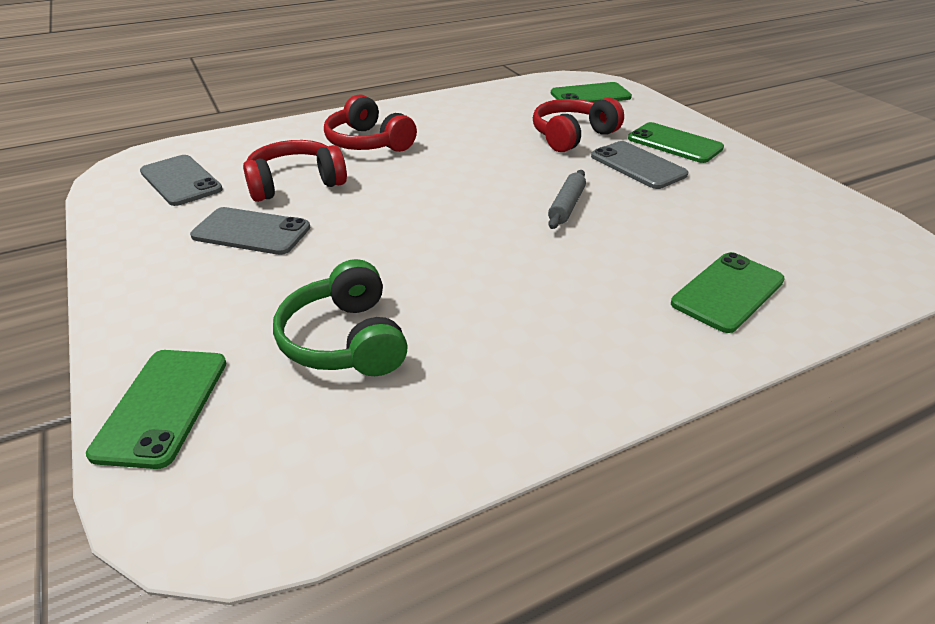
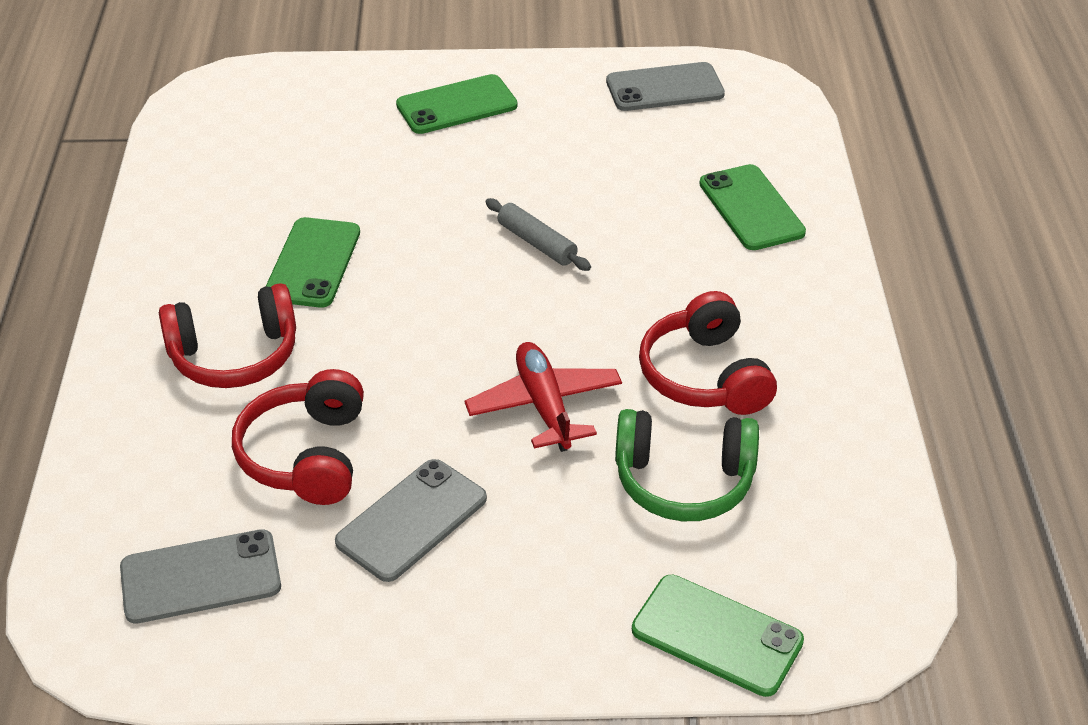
camera: 65 degrees left, 5 degrees up
(393, 253) = (544, 406): none -> red plane
(572, 136) = (372, 172): red headphones -> red headphones (704, 376)
(590, 95) = (264, 108): green phone -> green phone (313, 263)
(638, 165) = (487, 155): grey phone -> grey phone (664, 88)

